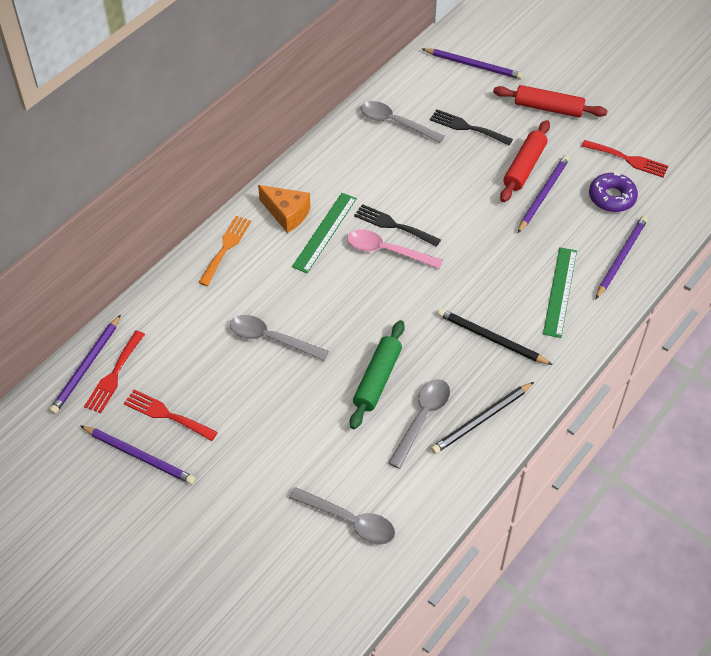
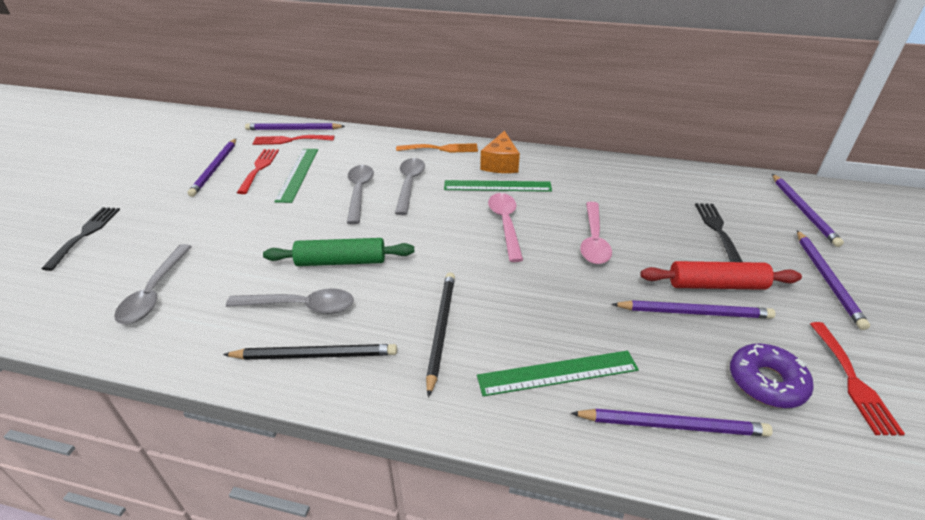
camera: 65 degrees right, 15 degrees down
(202, 382) = (298, 174): none -> green ruler
(393, 225) = (540, 219): black fork -> black fork (85, 234)
(395, 123) = (665, 187): grey spoon -> grey spoon (409, 184)
(440, 206) = (593, 240): none -> pink spoon
(481, 420) = (315, 355): black pencil -> black pencil turned 150 degrees clockwise
(548, 108) = (827, 279): red rolling pin -> purple pencil

